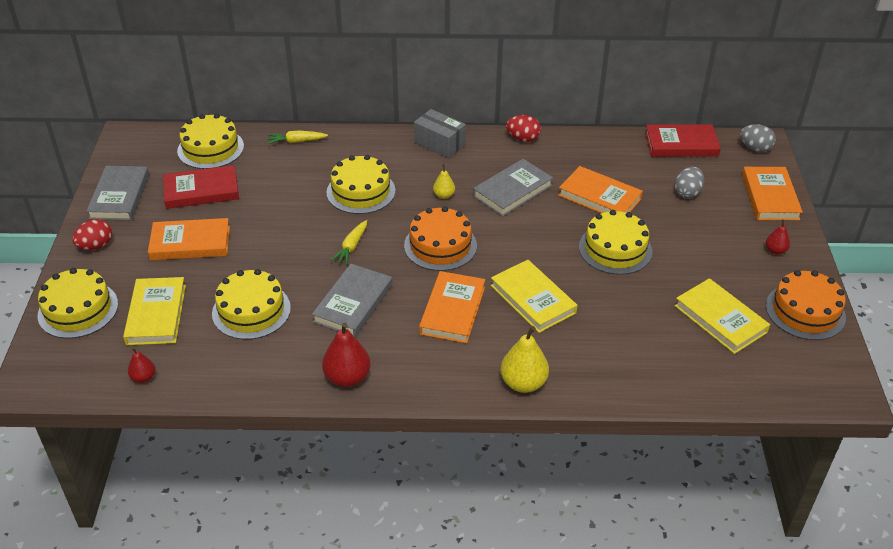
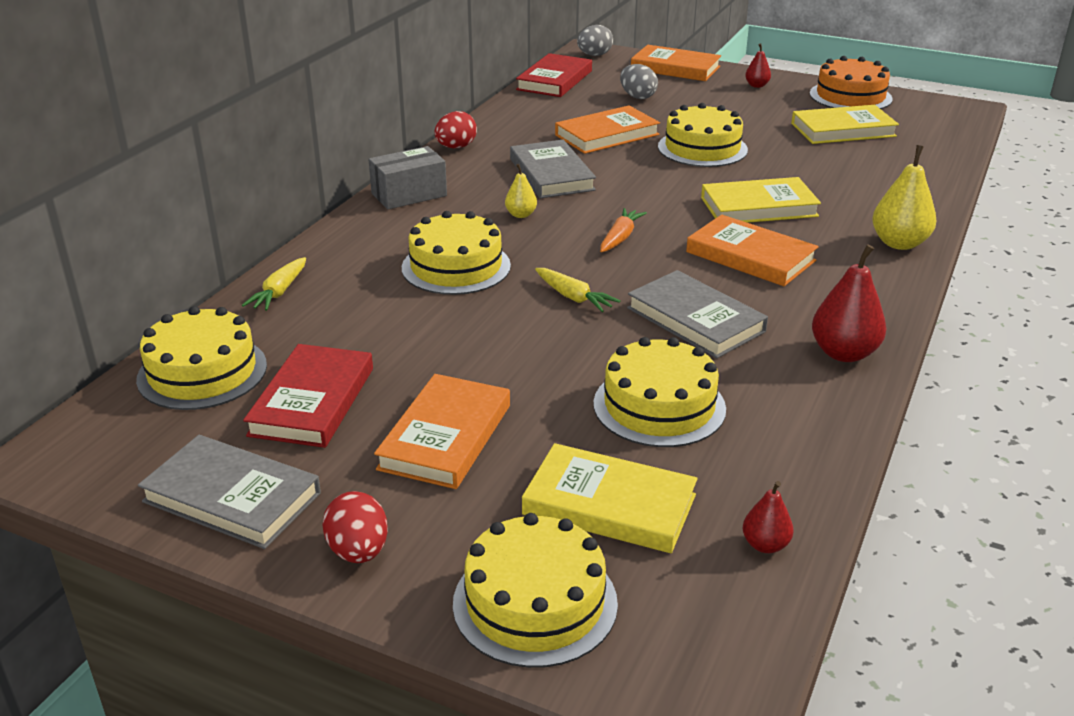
camera: 65 degrees left, 10 degrees down
(440, 245) = (620, 238): orange cake -> orange carrot

